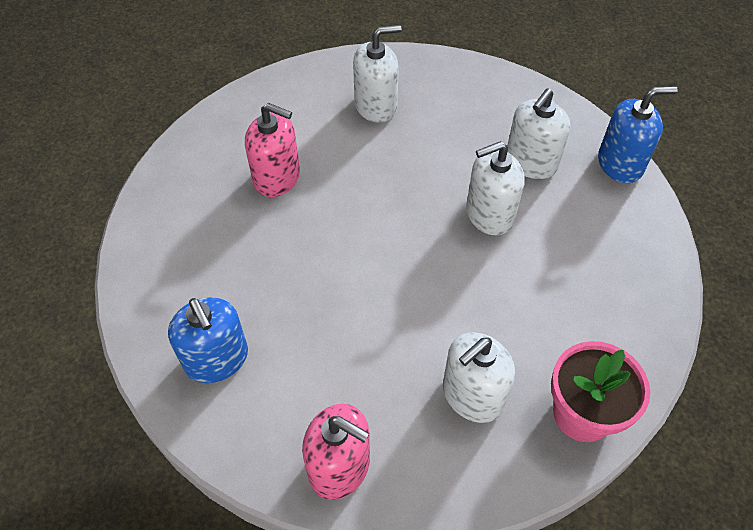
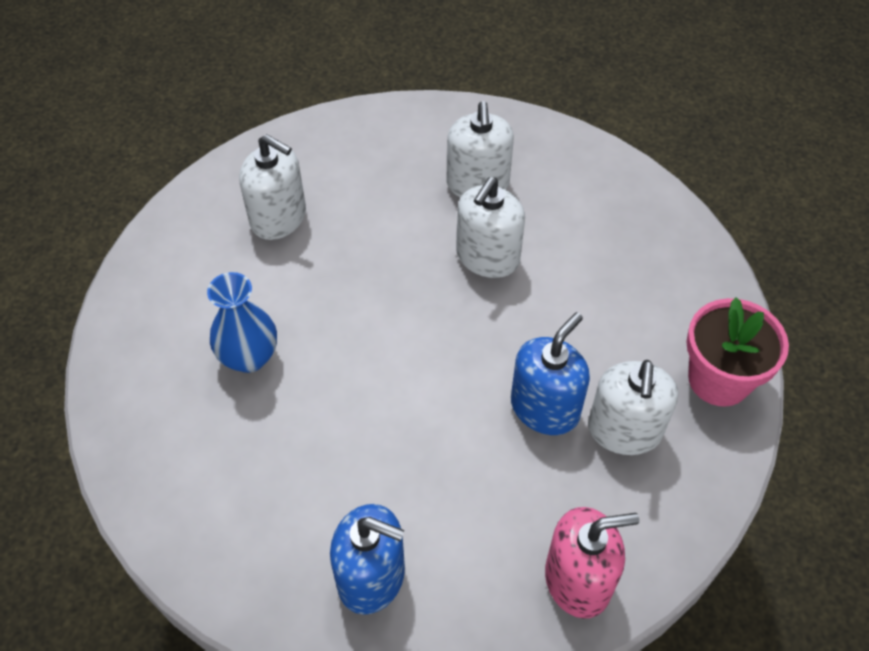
camera: 40 degrees left, 0 degrees up
(277, 178) = (249, 357): pink soap dispenser -> blue vase
(376, 106) = (278, 218): white soap dispenser -> white soap dispenser turned 90 degrees clockwise
(620, 164) = (553, 137): blue soap dispenser -> blue soap dispenser (545, 408)

